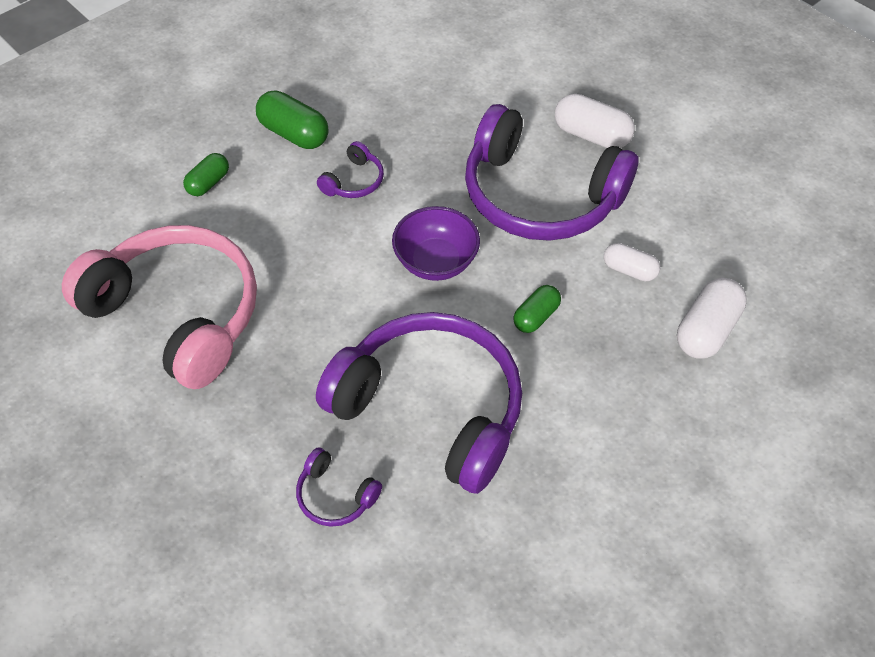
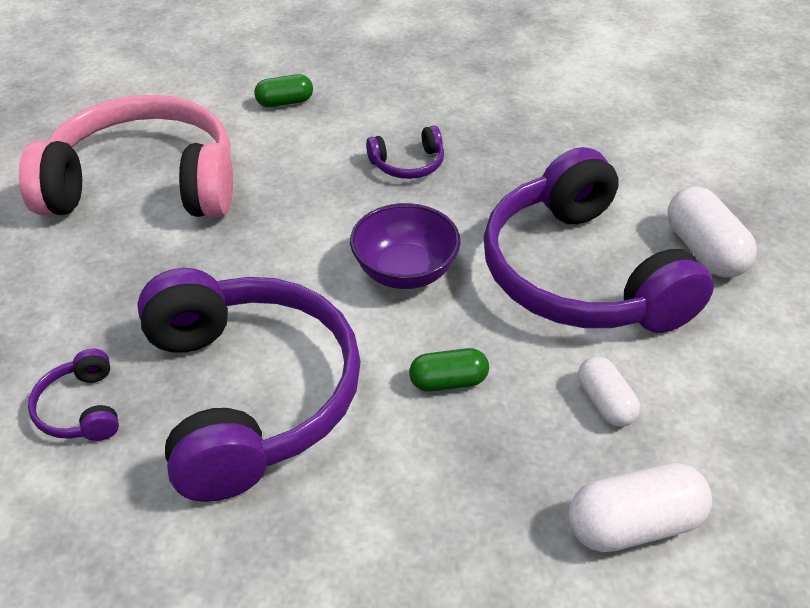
camera: 40 degrees right, 10 degrees down
(179, 313) = (144, 184): pink headphones -> pink headphones turned 75 degrees counterclockwise
(294, 134) = (399, 101): green capsule -> none

